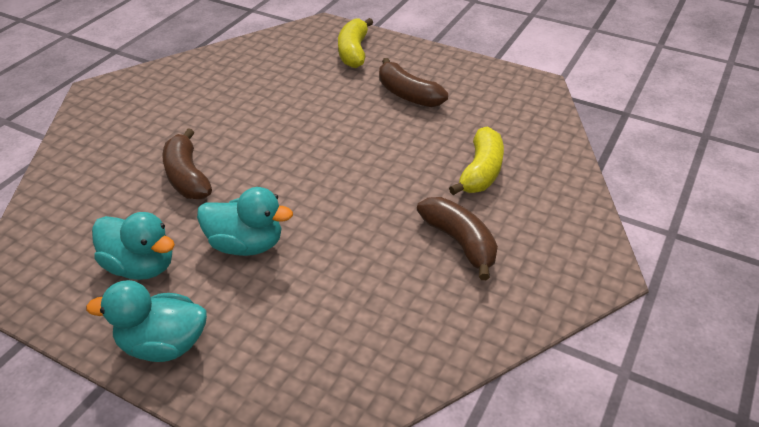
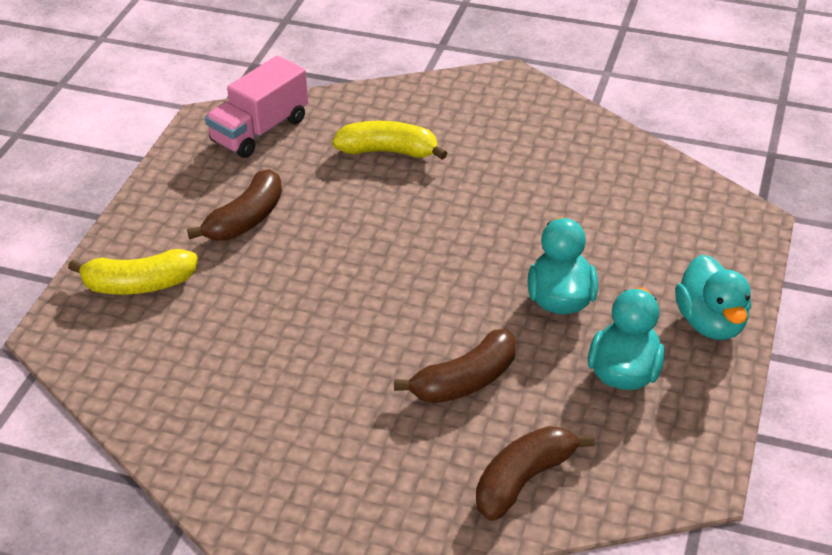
camera: 100 degrees left, 0 degrees up
(460, 242) = (501, 157): brown banana -> brown banana (523, 480)
(521, 107) = (260, 130): none -> pink truck

